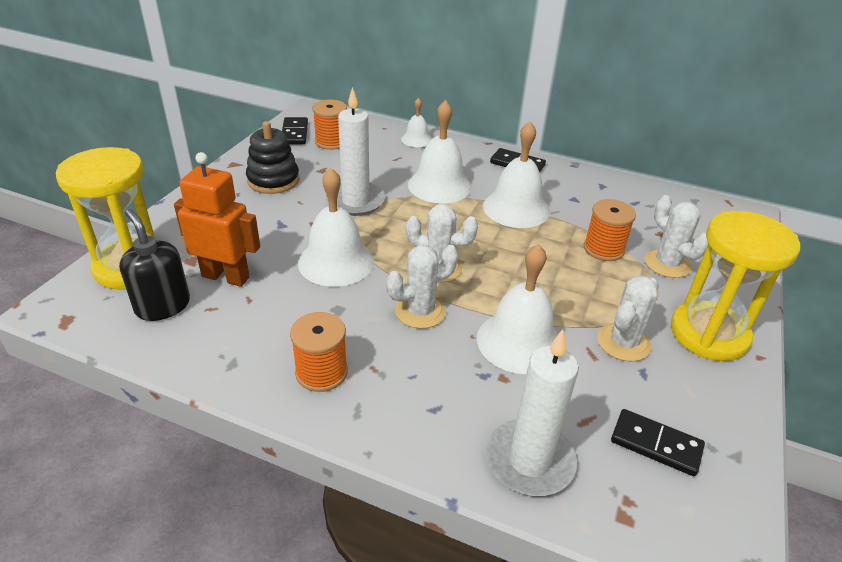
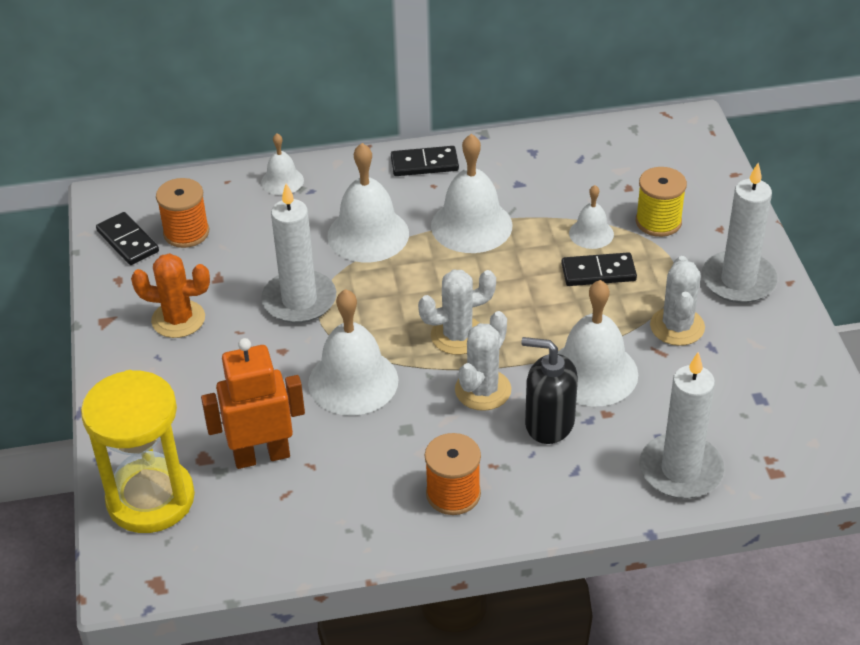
camera: 30 degrees left, 5 degrees up
(162, 306) = (235, 518): black soap dispenser -> black soap dispenser (549, 423)
(273, 180) = (178, 319): black stacking toy -> orange cactus
(603, 249) = (591, 233): orange spool -> white bell
(656, 444) = (760, 404): black domino -> black domino (598, 272)
(667, 264) = (658, 222): white cactus -> yellow spool
(708, 334) = (738, 281): yellow hourglass -> white candle

